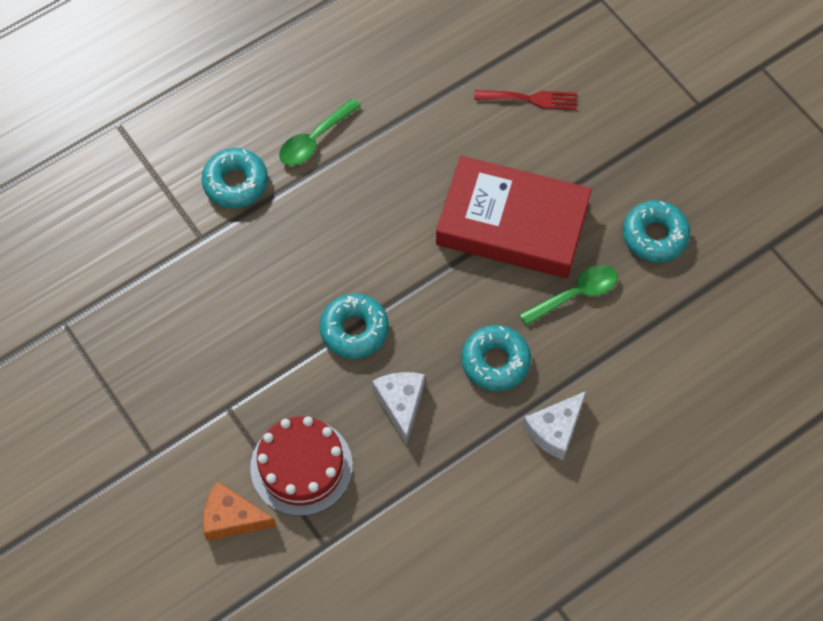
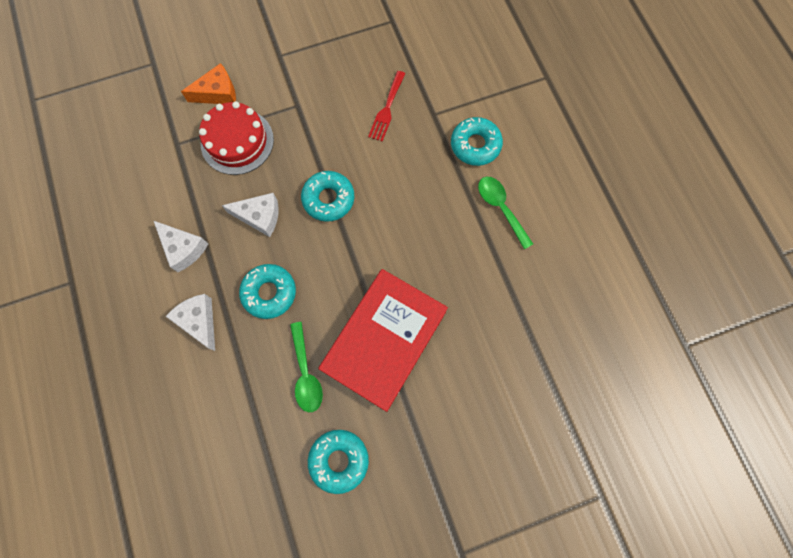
camera: 105 degrees right, 10 degrees up
(232, 518) = (218, 93): orange cheese -> orange cheese turned 45 degrees clockwise
(470, 481) = (183, 248): none -> white cheese
(531, 99) = (502, 393): red fork -> red fork (387, 109)

